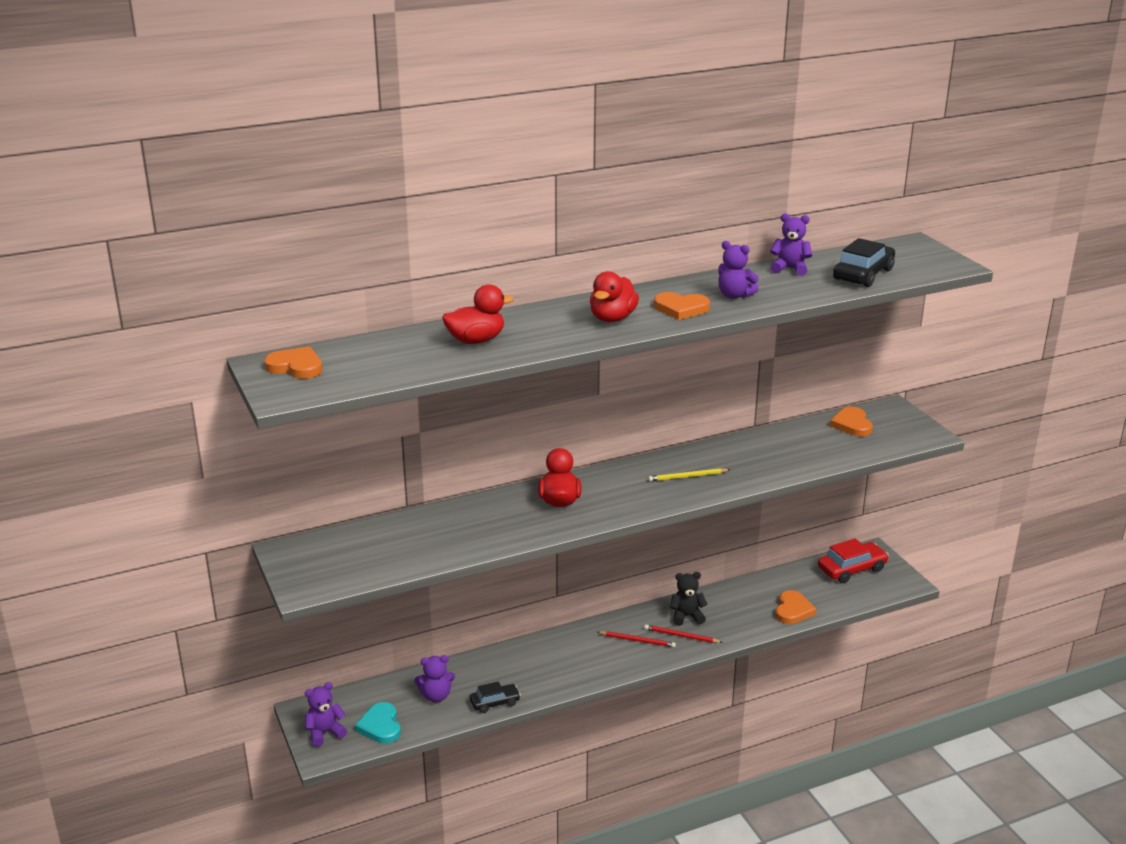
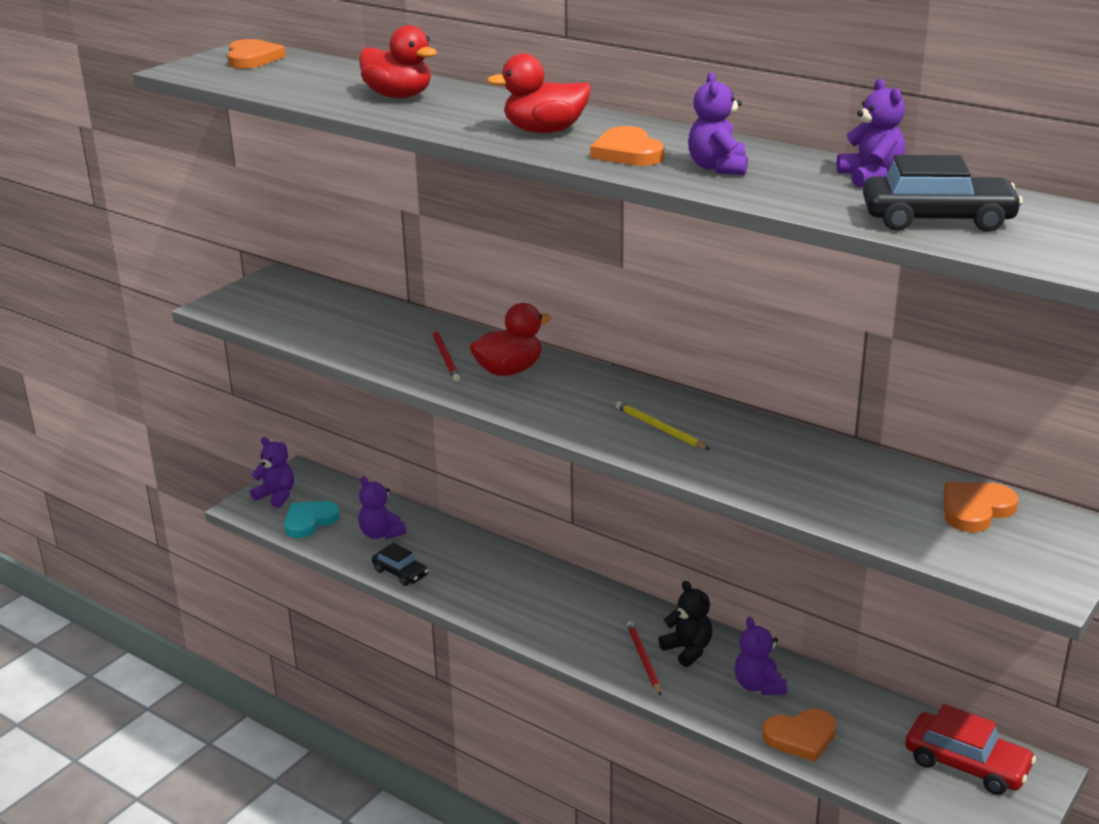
camera: 60 degrees right, 0 degrees up
(637, 640) = (600, 629): red pencil -> red pencil (445, 357)
(739, 605) = (758, 685): none -> purple teddy bear

